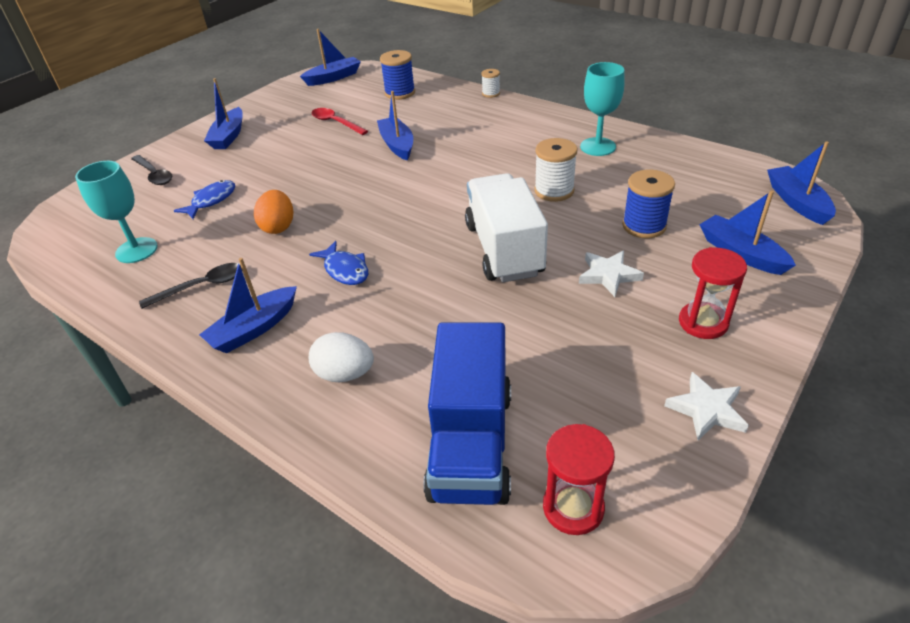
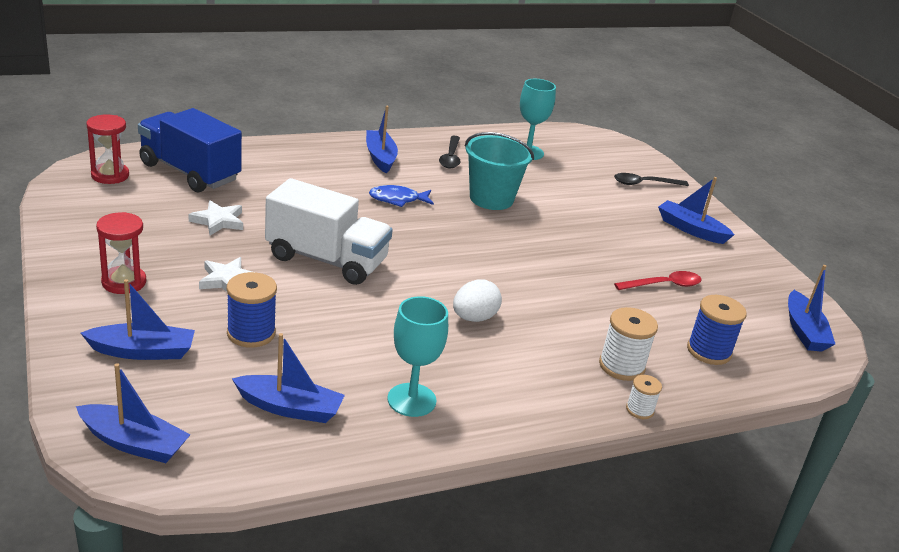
camera: 115 degrees right, 10 degrees down
(211, 201) = (568, 190): blue fish -> none
(278, 227) = (491, 199): orange egg -> turquoise bucket
(345, 374) = (297, 165): white egg -> white egg (474, 318)
(397, 145) = (570, 294): blue boat -> blue boat (290, 408)
(554, 191) = (370, 325): white spool -> white spool (621, 366)
(706, 409) = (77, 238): white star -> white star (218, 221)

